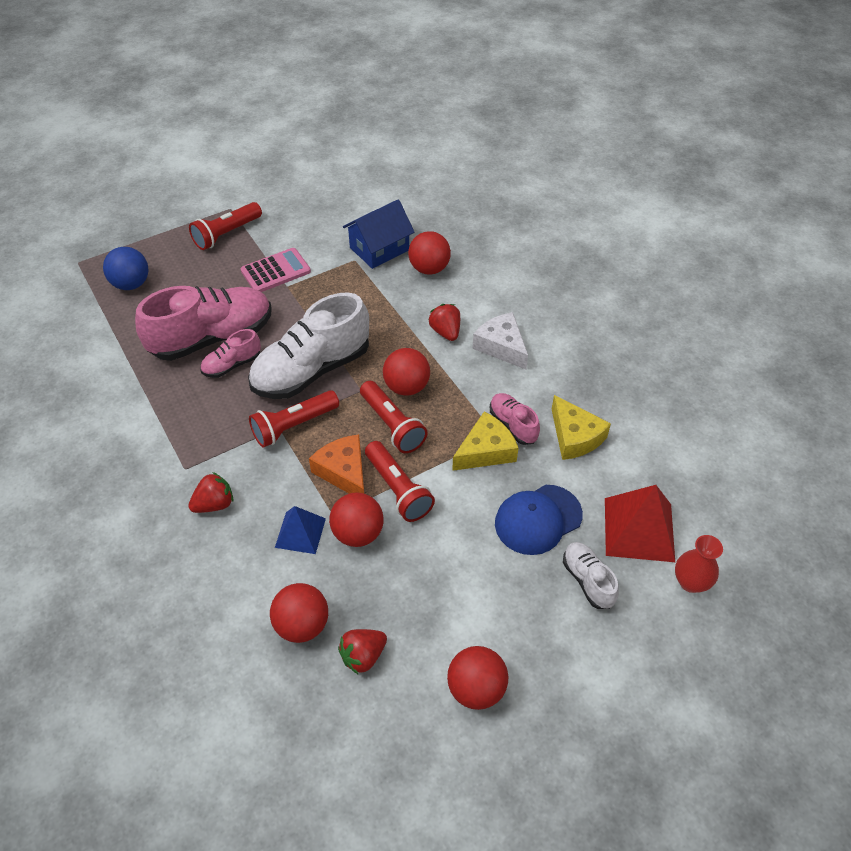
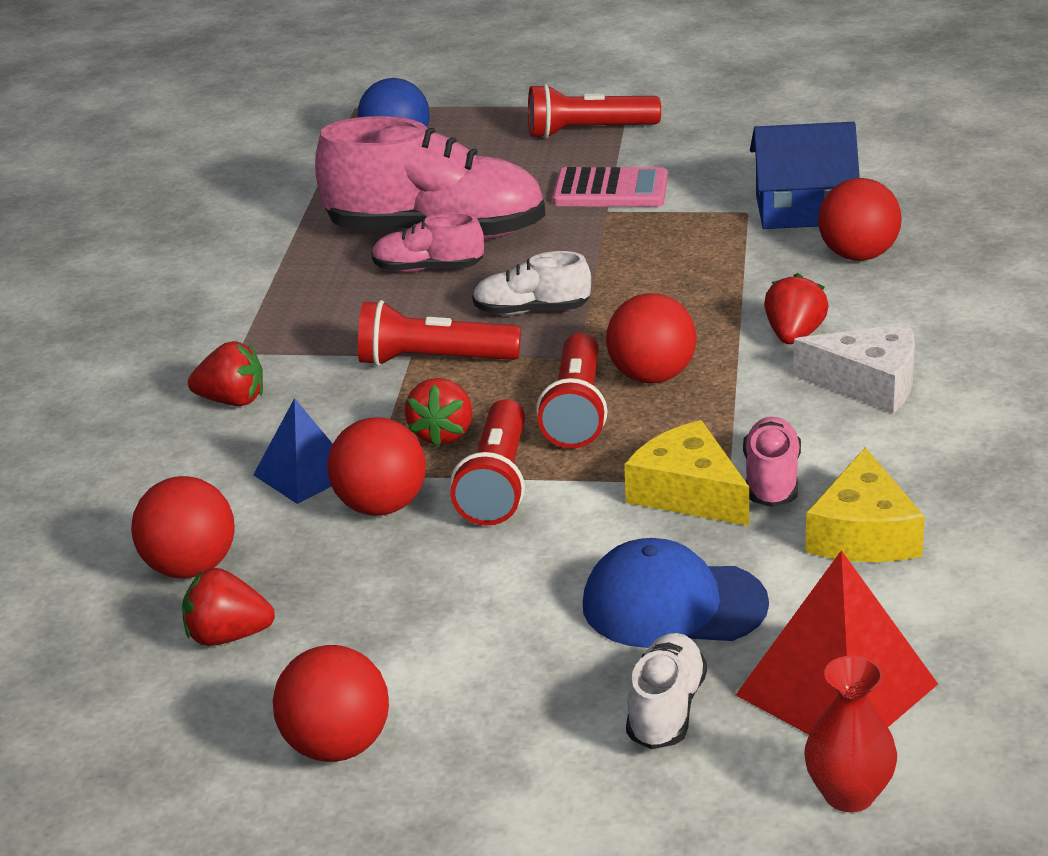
camera: 40 degrees right, 20 degrees down
(311, 370) = (531, 311): white shoe -> white shoe, size x0.48
(344, 472) = (442, 434): orange cheese -> red strawberry
(486, 451) = (688, 493): yellow cheese -> yellow cheese turned 135 degrees counterclockwise
(501, 346) = (869, 383): white cheese -> white cheese turned 105 degrees clockwise

